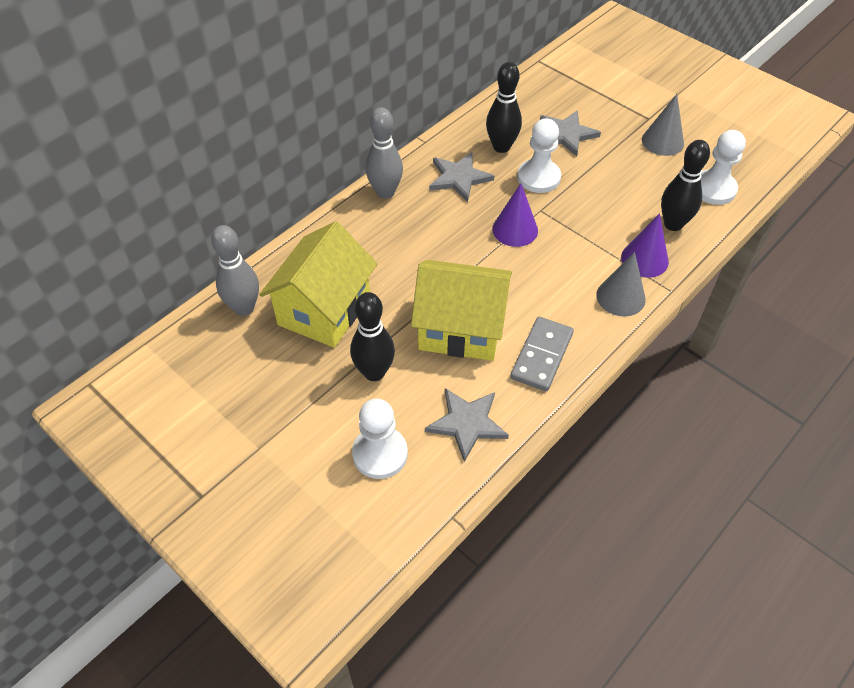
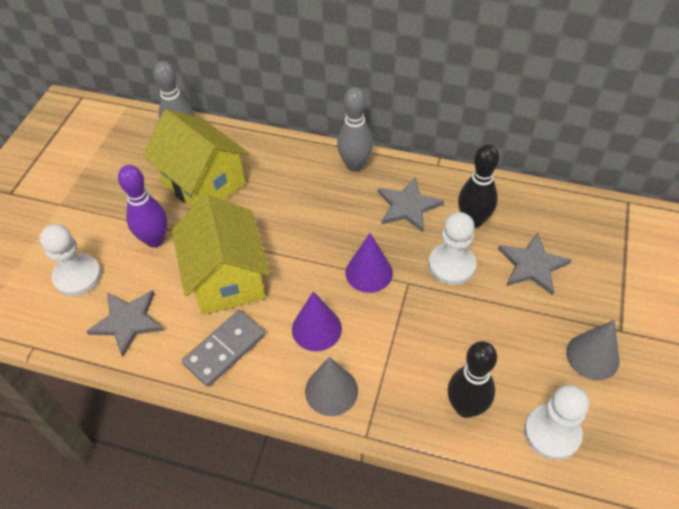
camera: 65 degrees right, 0 degrees up
(324, 310) = (203, 183): yellow house -> yellow house turned 45 degrees clockwise
(374, 372) = (155, 240): black bowling pin -> purple bowling pin
(541, 356) = (224, 349): grey domino -> grey domino turned 45 degrees counterclockwise
(644, 259) = (396, 396): purple cone -> purple cone (316, 329)

